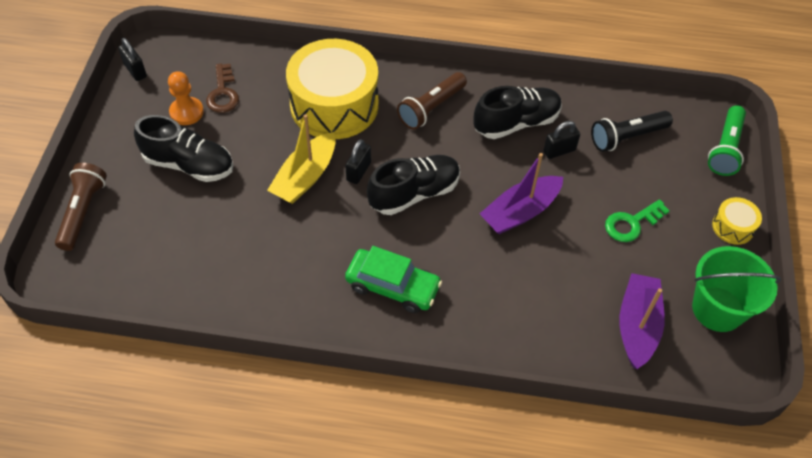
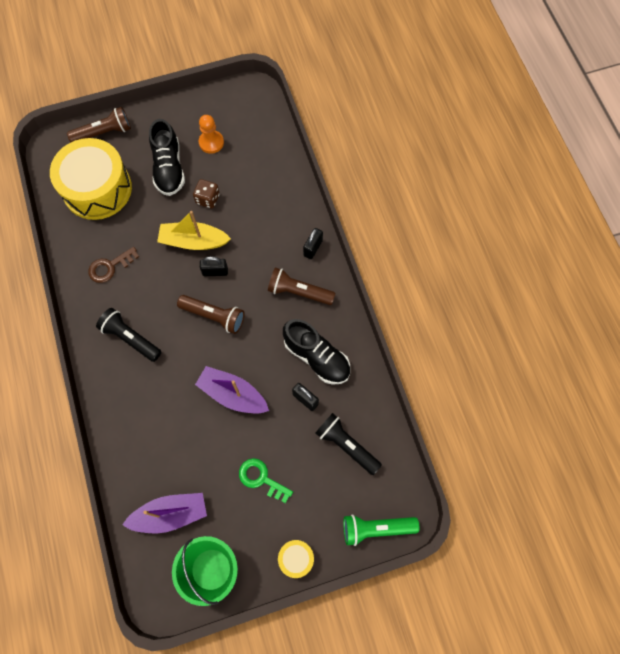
camera: 65 degrees right, 15 degrees up
(135, 71) = (230, 93): black padlock -> black padlock (313, 248)
(223, 93) = (239, 154): brown key -> brown key (110, 267)
(259, 143) = (208, 199): none -> brown dice
(334, 105) = (266, 227): yellow drum -> yellow drum (97, 189)
(393, 286) = (130, 338): green car -> black flashlight
(414, 193) = (214, 316): black shoe -> brown flashlight

